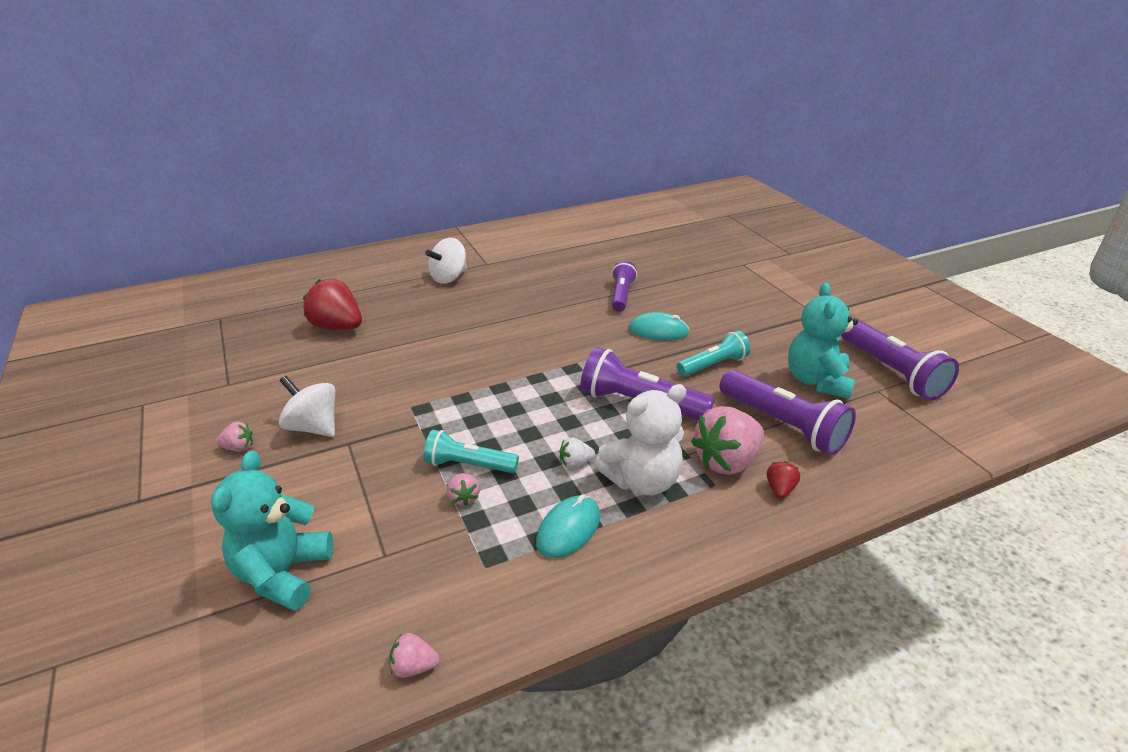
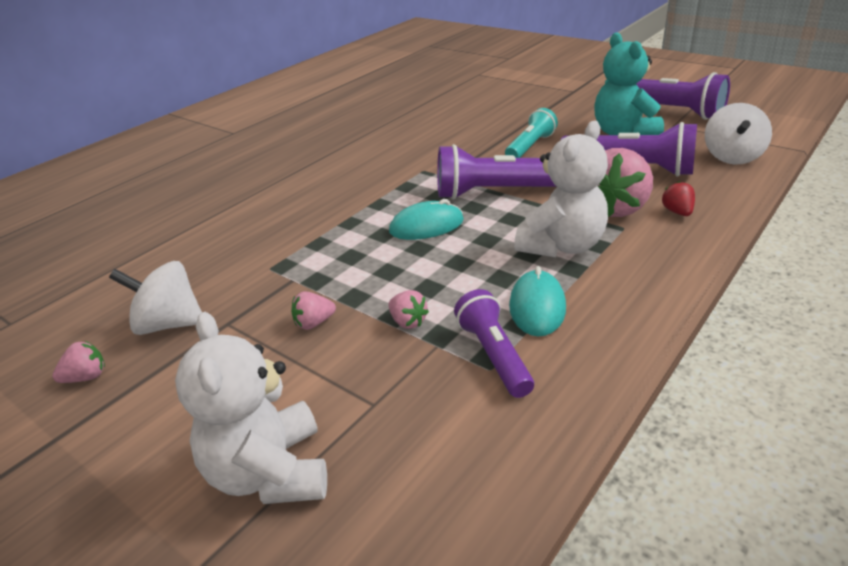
camera: 25 degrees left, 0 degrees up
(283, 574) = (269, 472): turquoise teddy bear -> white teddy bear
(337, 327) = (109, 228): red strawberry -> none
(414, 667) = (510, 486): pink strawberry -> pink strawberry (314, 323)
(449, 278) = (202, 153): white spinning top -> white spinning top (732, 157)
(469, 465) = (384, 294): turquoise flashlight -> none
(575, 463) = (488, 255): white strawberry -> none
(621, 295) = (395, 121): purple flashlight -> purple flashlight (494, 355)
(658, 331) = (457, 137): turquoise mouse -> turquoise mouse (426, 226)

